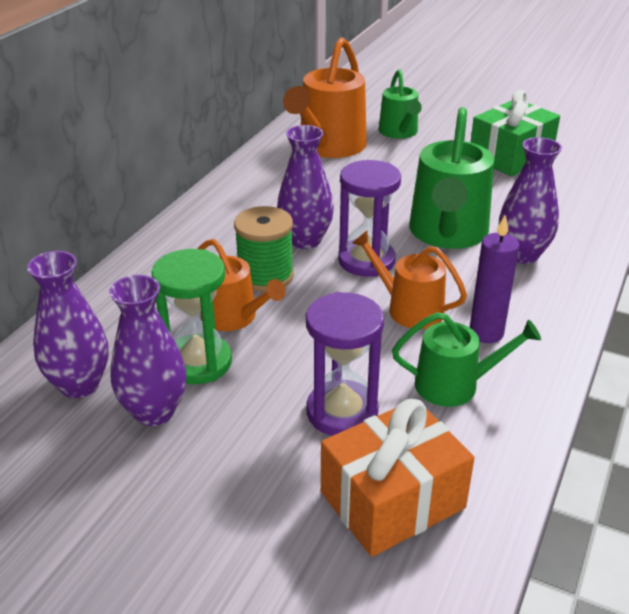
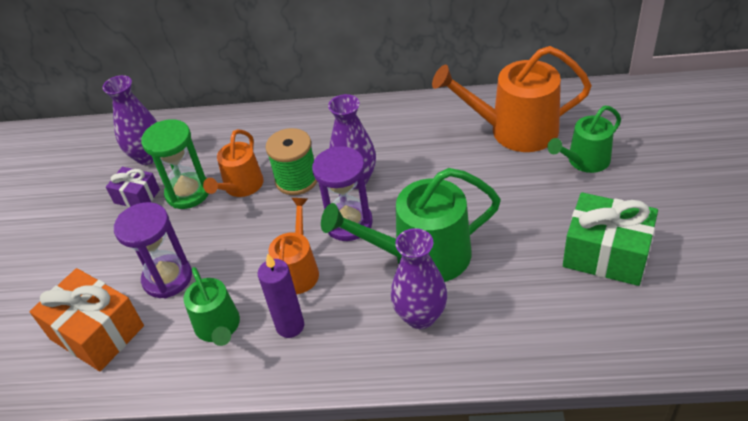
camera: 70 degrees right, 10 degrees up
(154, 411) = (137, 196): purple vase -> purple gift

